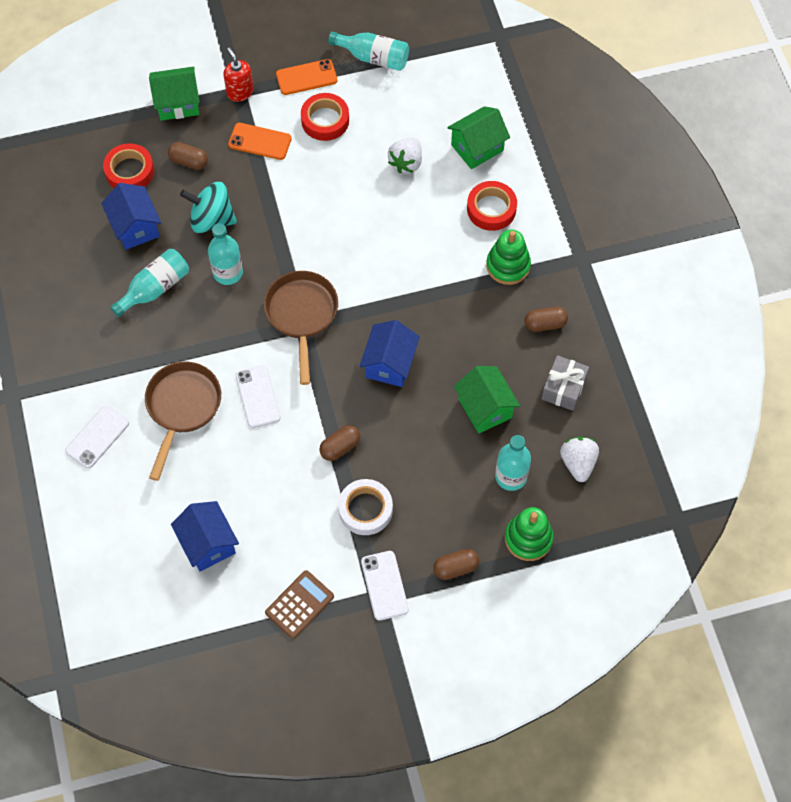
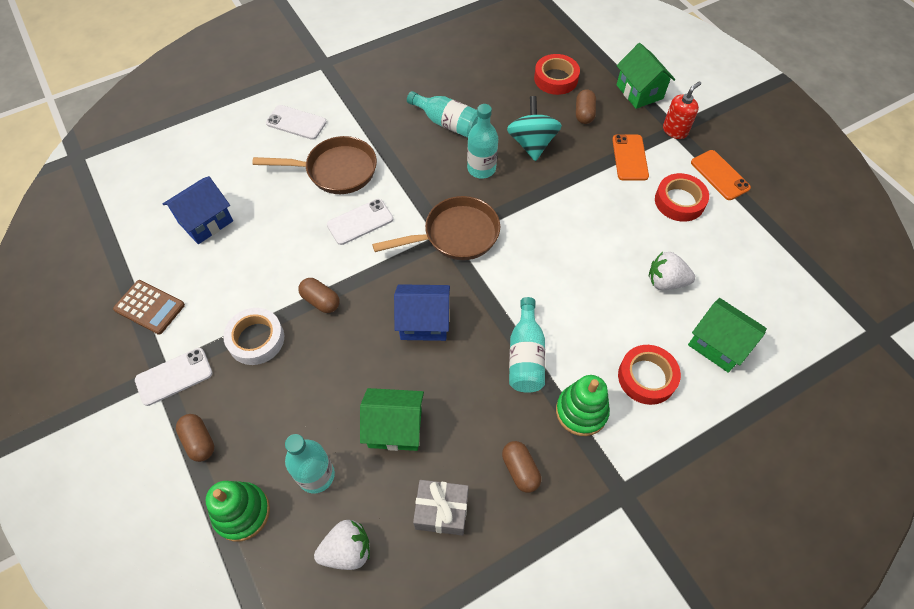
camera: 75 degrees right, 5 degrees down
(135, 227) = (502, 96): blue house -> none
(373, 57) = (775, 223): turquoise bottle -> turquoise bottle (525, 356)
(485, 408) = (395, 428): green house -> green house turned 45 degrees clockwise

